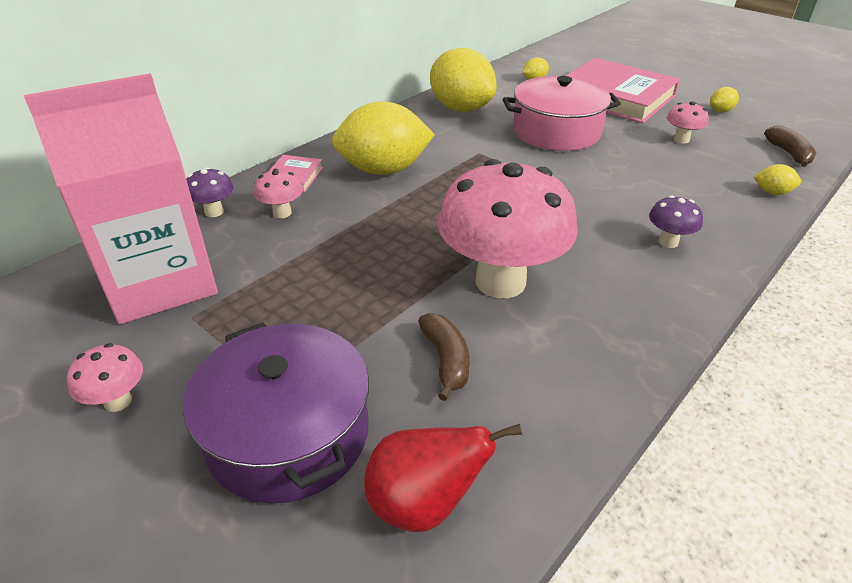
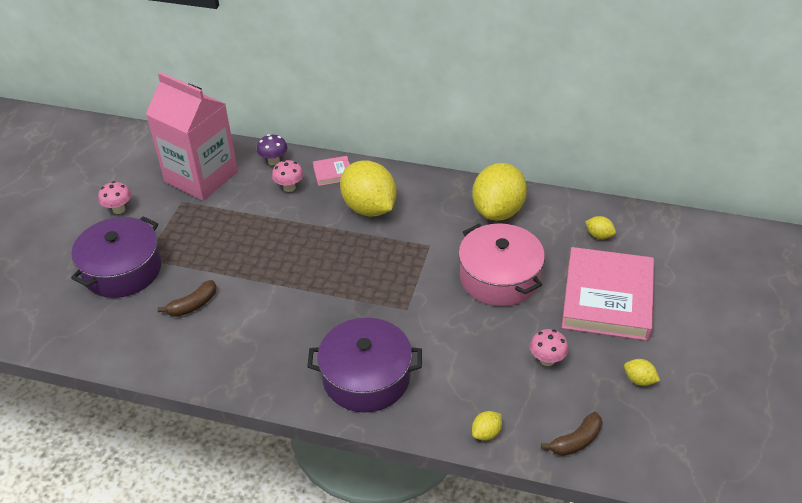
camera: 65 degrees right, 5 degrees up
(424, 504) = (101, 328): red pear -> none
(500, 281) = (272, 305): pink mushroom -> none
(668, 242) = (366, 377): purple mushroom -> purple pot
(772, 192) = (486, 433): yellow lemon -> yellow lemon turned 60 degrees clockwise

